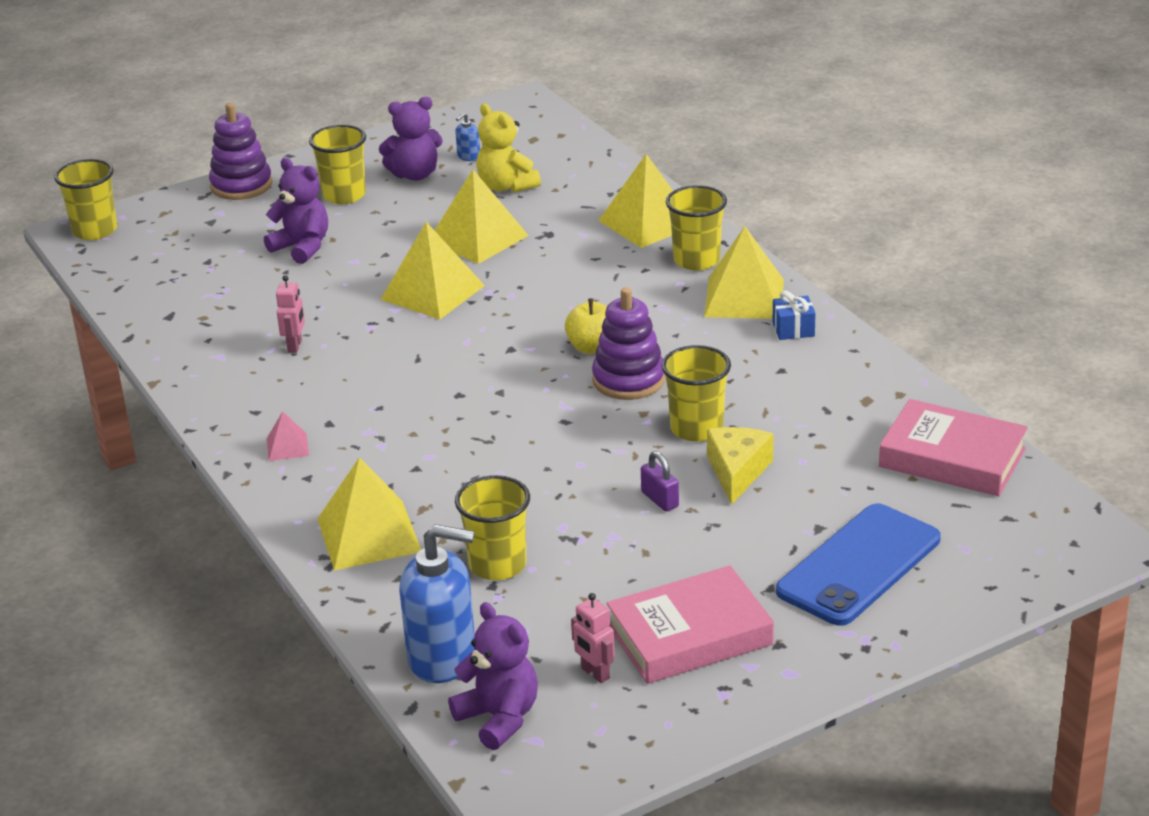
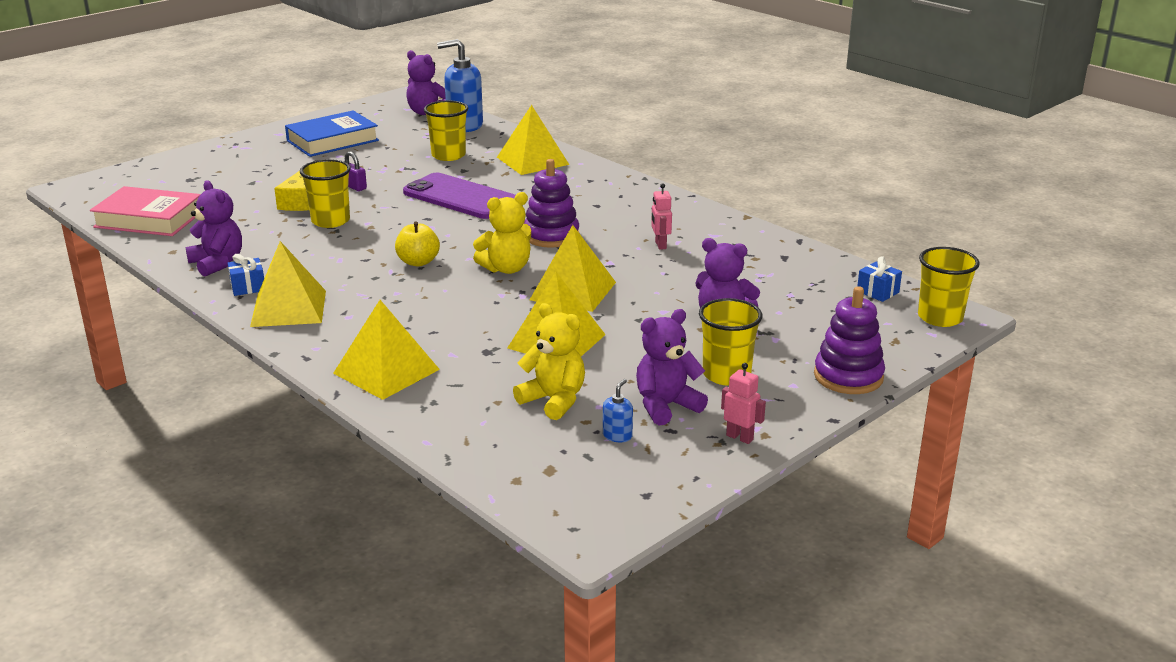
camera: 165 degrees right, 5 degrees down
(120, 263) = (877, 292): none -> blue gift
(287, 447) = (615, 192): pink pyramid -> none
(492, 328) = (506, 268): none -> yellow teddy bear
(508, 458) = (460, 197): none -> purple phone
(595, 673) = (382, 126): pink robot -> pink robot (740, 437)
(628, 380) = (384, 244): purple stacking toy -> purple stacking toy (551, 236)
(689, 635) = (332, 141): pink book -> blue book
(696, 260) = (333, 337): yellow cup -> none
(836, 368) = (217, 263): none -> purple teddy bear
(859, 565) = (230, 170): blue phone -> none

